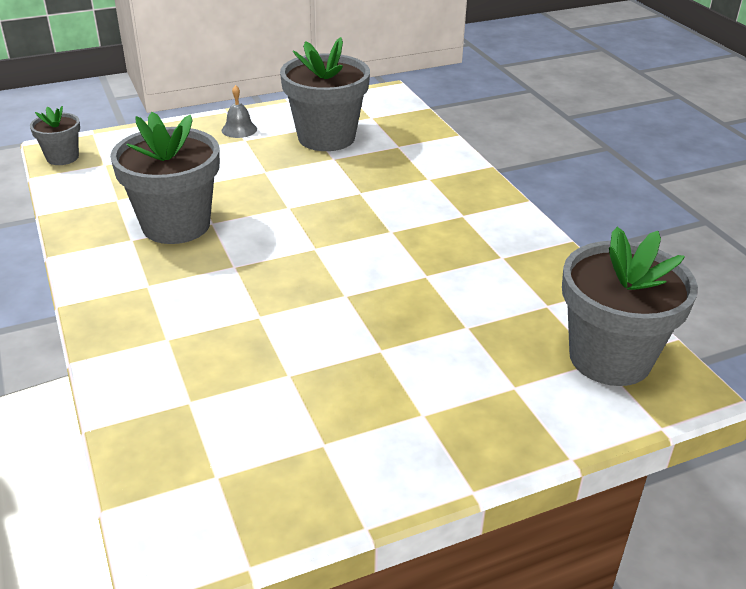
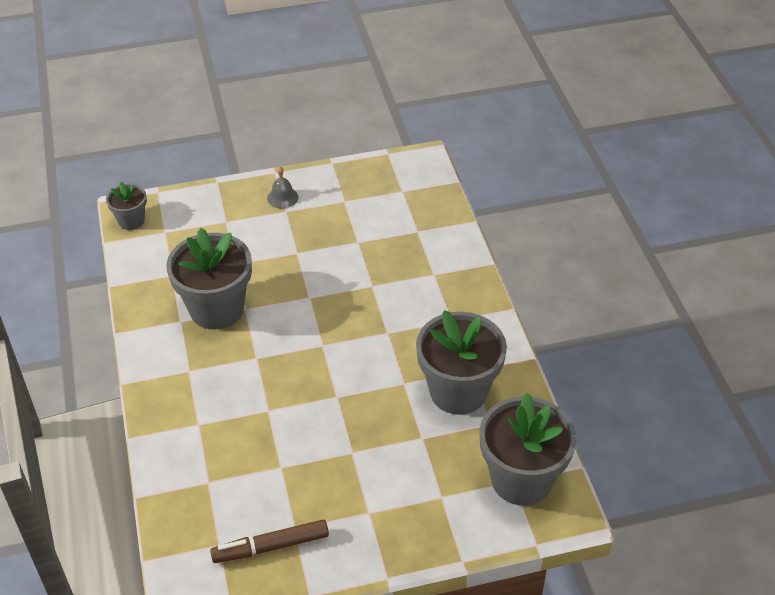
camera: 10 degrees right, 10 degrees up
(294, 470) = (271, 547): none -> brown marker
(326, 137) = (356, 215): grey flower pot -> grey flower pot (458, 391)

